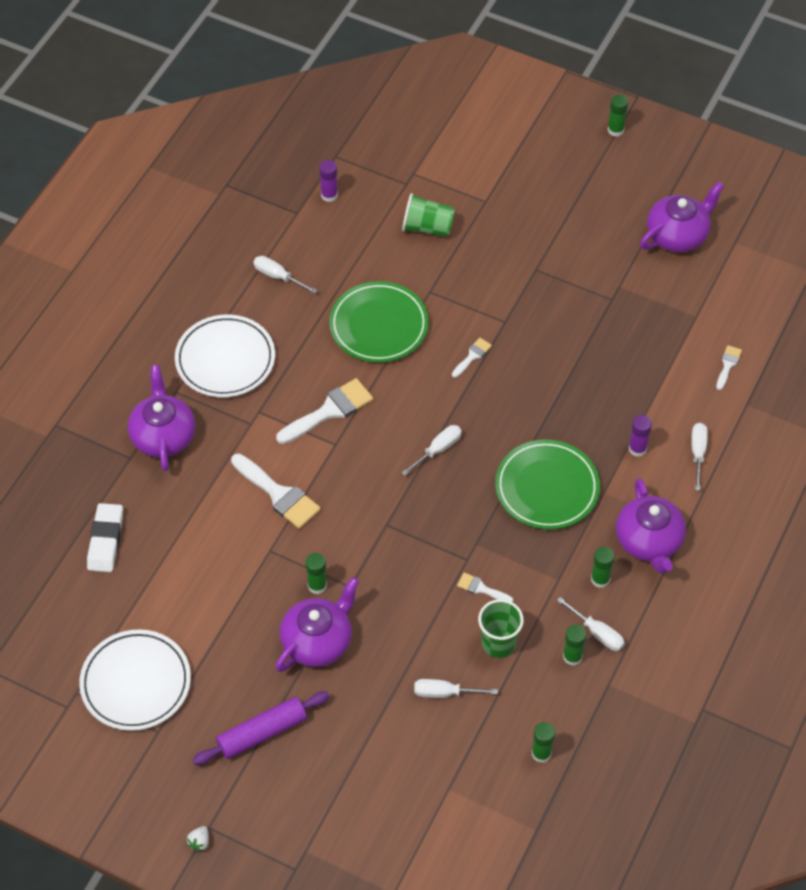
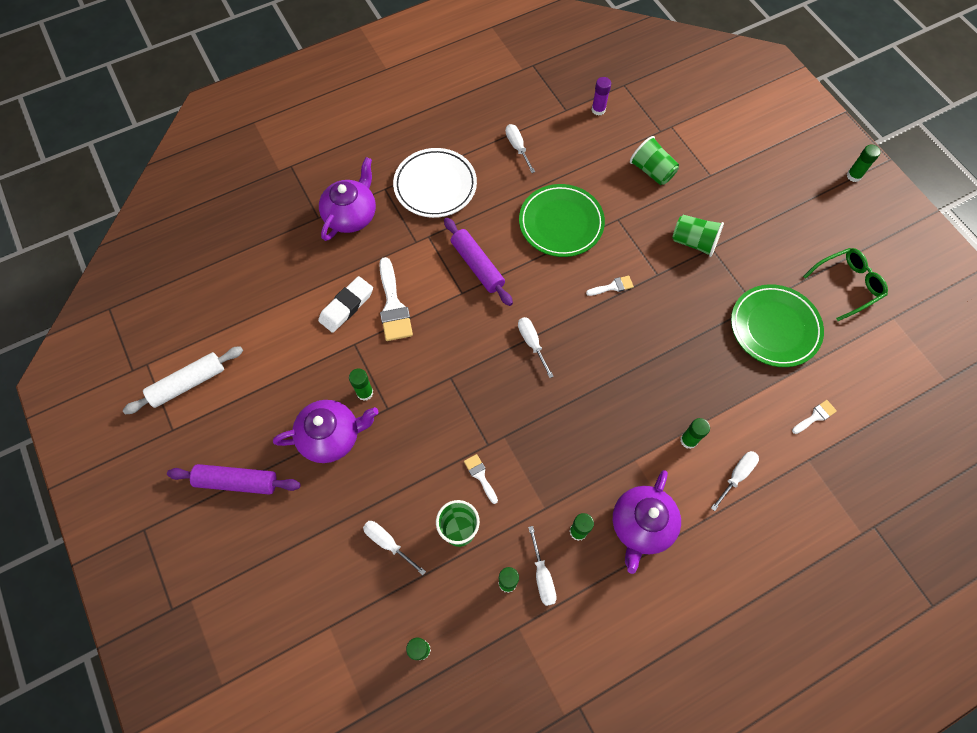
camera: 35 degrees right, 10 degrees up
(106, 540) = (254, 266): white eraser -> white eraser (346, 306)
(136, 683) = (188, 383): white plate -> white rolling pin
(199, 842) = (128, 537): white strawberry -> none
(329, 411) = (477, 265): white brush -> purple rolling pin
(438, 450) = (532, 343): white screwdriver -> white screwdriver turned 105 degrees counterclockwise
(516, 273) = (694, 242): none -> green cup
(547, 488) = (592, 426): green plate -> green plate (774, 328)
(637, 449) = (688, 440): purple glue stick -> green glue stick
(677, 235) = (847, 285): purple teapot -> green glasses

